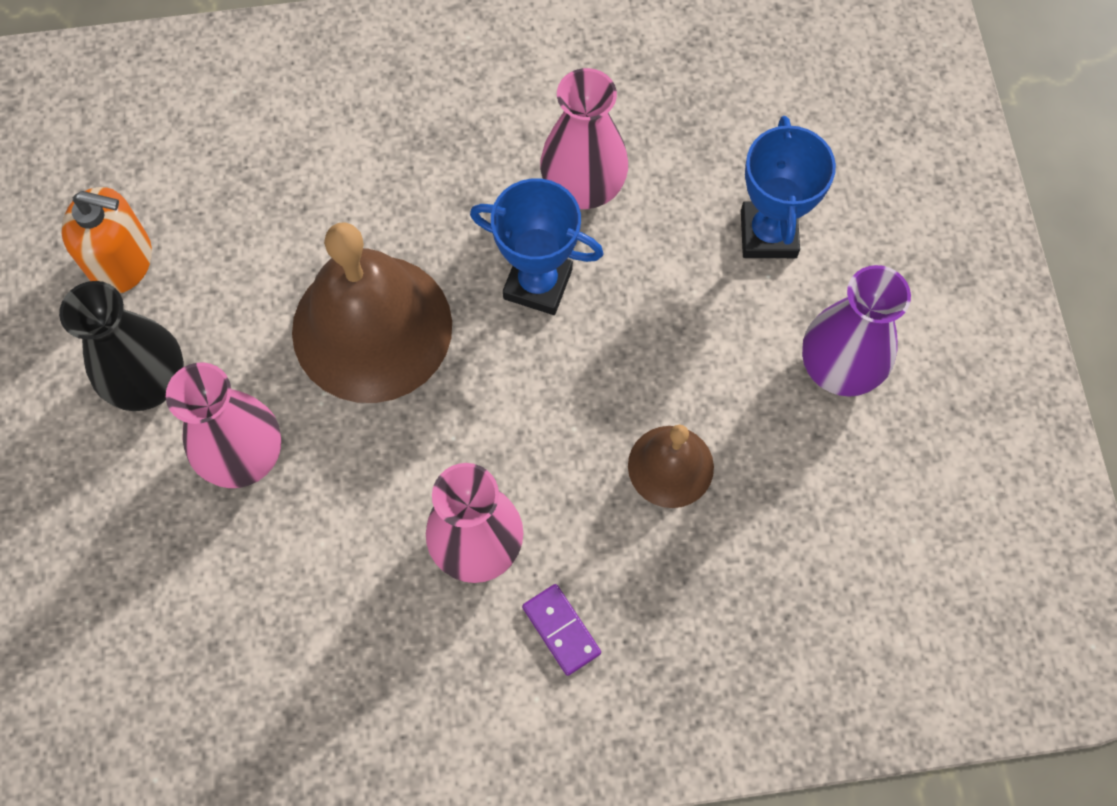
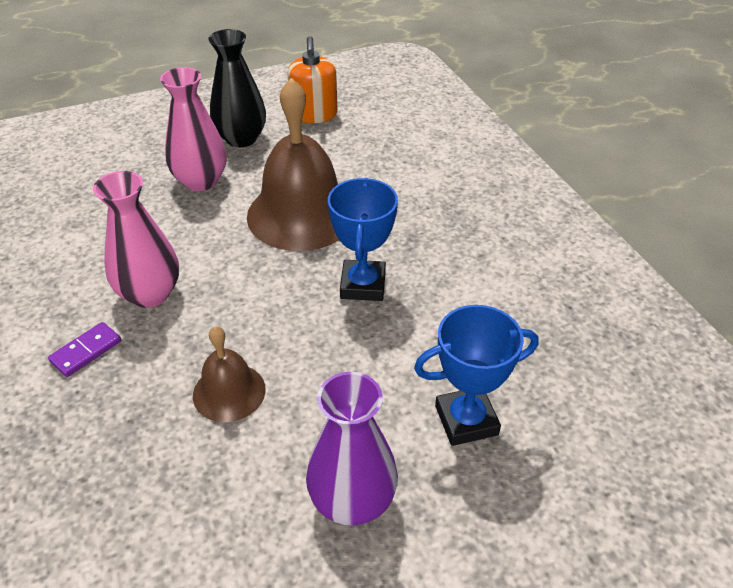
camera: 75 degrees right, 25 degrees down
(583, 186) = (455, 294): pink vase -> none

